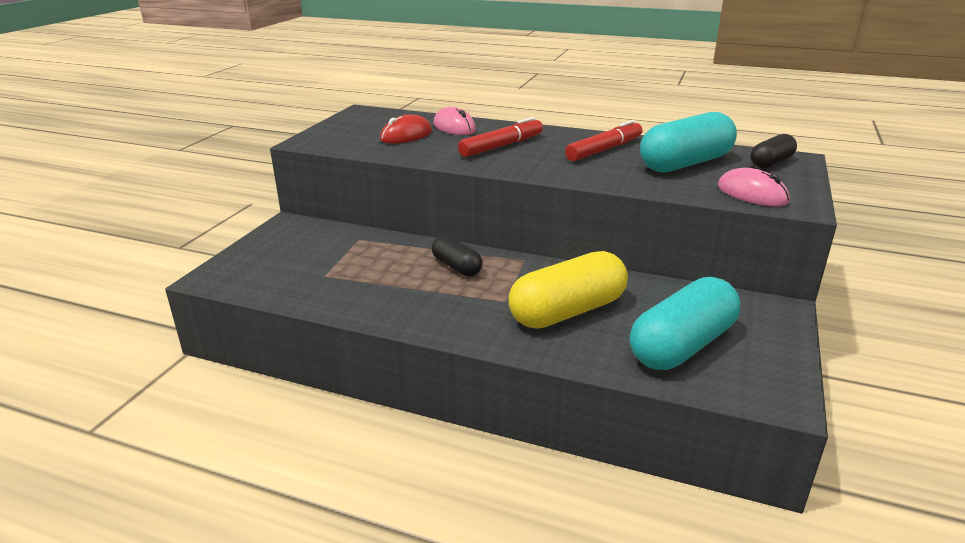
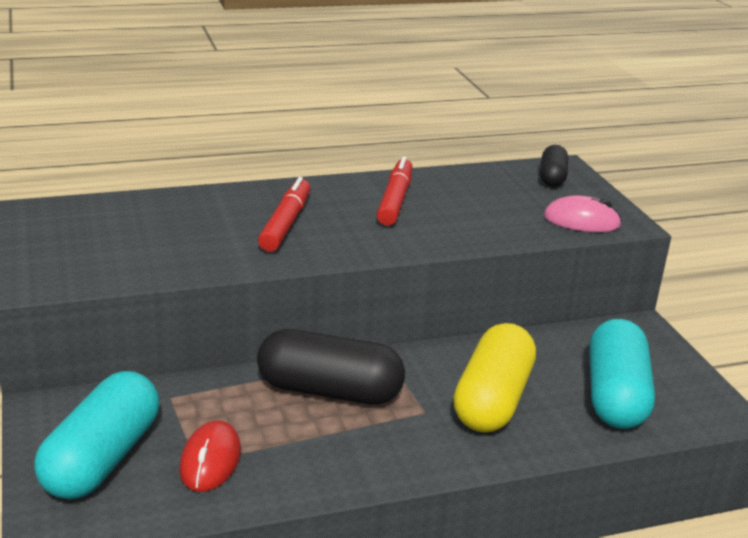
camera: 40 degrees left, 0 degrees up
(406, 135) = (151, 238): red mouse -> red mouse (210, 460)
(454, 127) = (191, 208): pink mouse -> none
(456, 267) = (329, 391): black capsule -> black capsule, size x1.82
(685, 163) = (487, 198): turquoise capsule -> turquoise capsule (102, 458)

